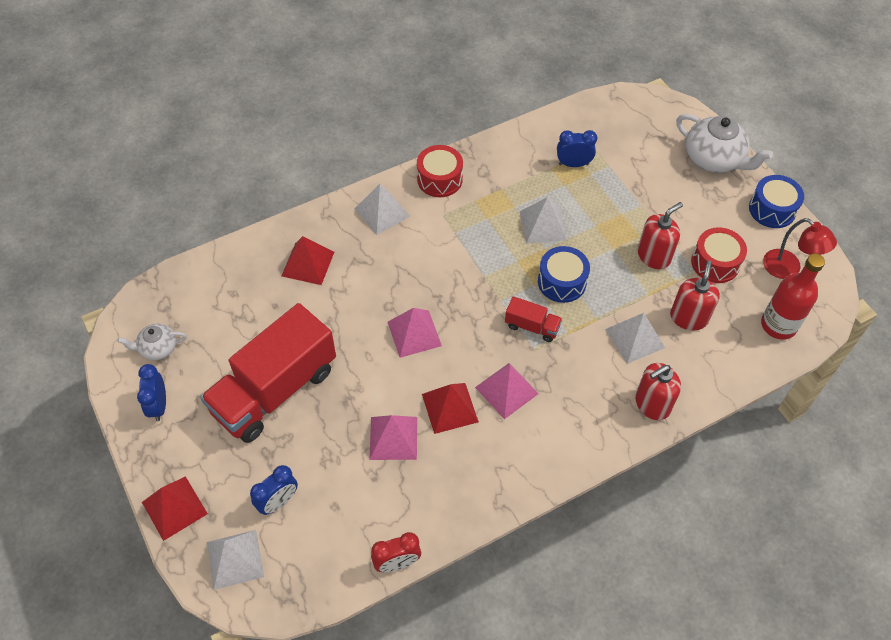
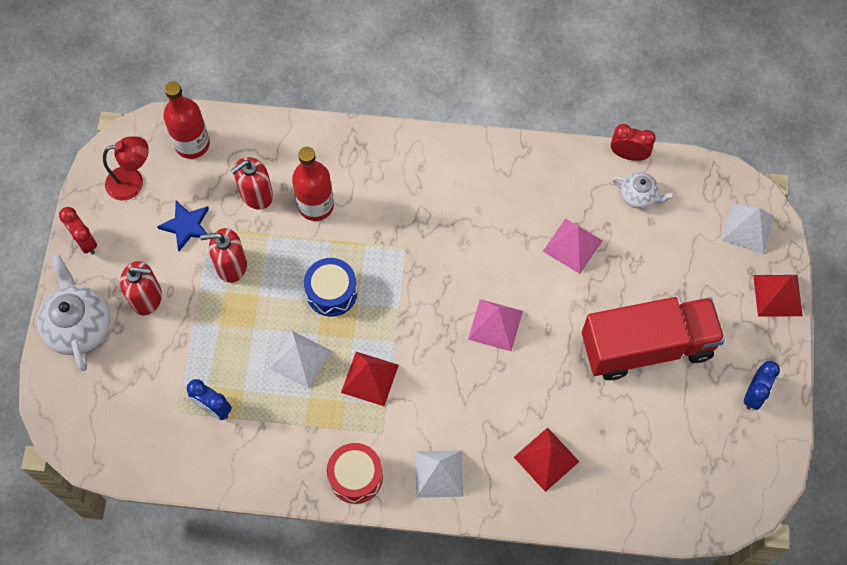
camera: 145 degrees left, 10 degrees up
(158, 348) = (731, 454): white teapot -> white teapot (639, 196)
(278, 502) = (693, 251): blue clock -> none
(449, 408) = (511, 242): red pyramid -> red pyramid (370, 378)
(506, 390) = (455, 228): pink pyramid -> none
(532, 326) = (391, 268): red truck -> none
(634, 338) = (316, 205): white pyramid -> red bottle
(652, 404) = (351, 148): red soap dispenser -> red soap dispenser (146, 298)
(715, 263) = (186, 226): red drum -> blue star
(772, 209) = (85, 242): blue drum -> red clock
(788, 269) = (133, 182): red lamp -> red lamp turned 90 degrees clockwise

